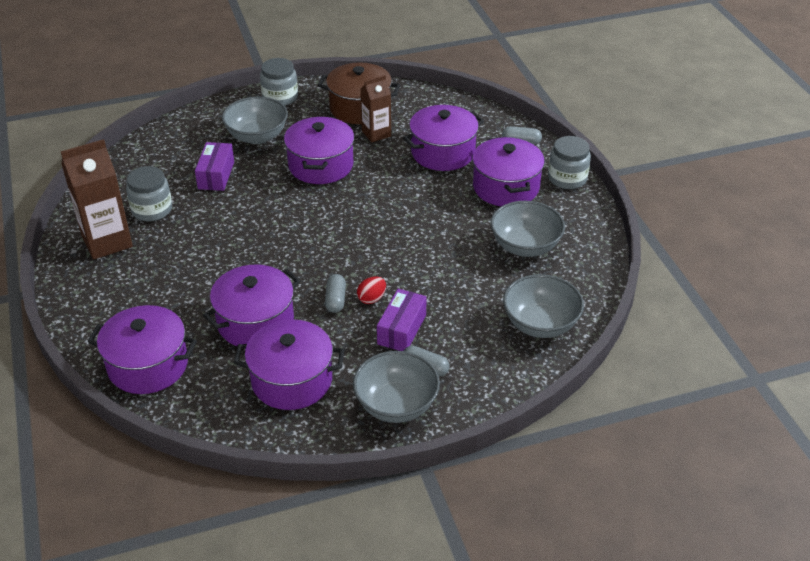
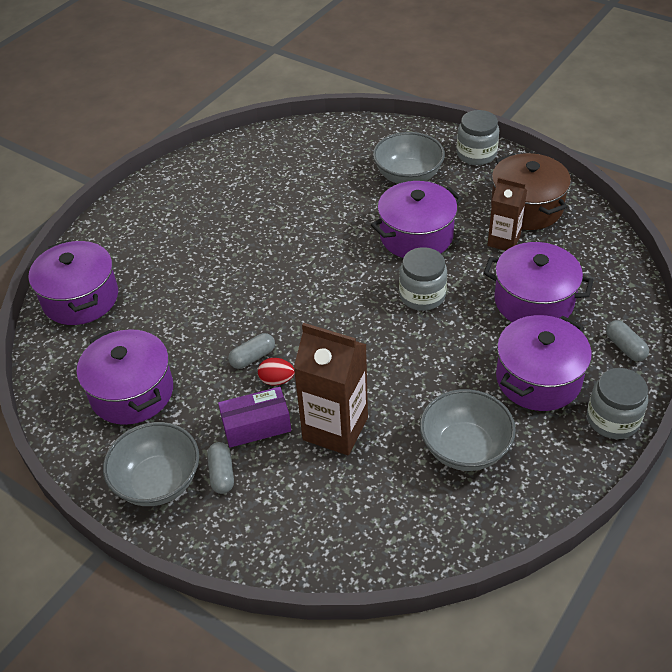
camera: 55 degrees right, 5 degrees up
(107, 241) = (193, 187): brown carton -> brown carton (335, 429)
(152, 210) = (252, 183): grey jar -> grey jar (422, 295)
(216, 175) = (332, 188): purple box -> none
(255, 322) = (180, 326): purple pot -> none
(540, 324) = (361, 529): grey bowl -> none

